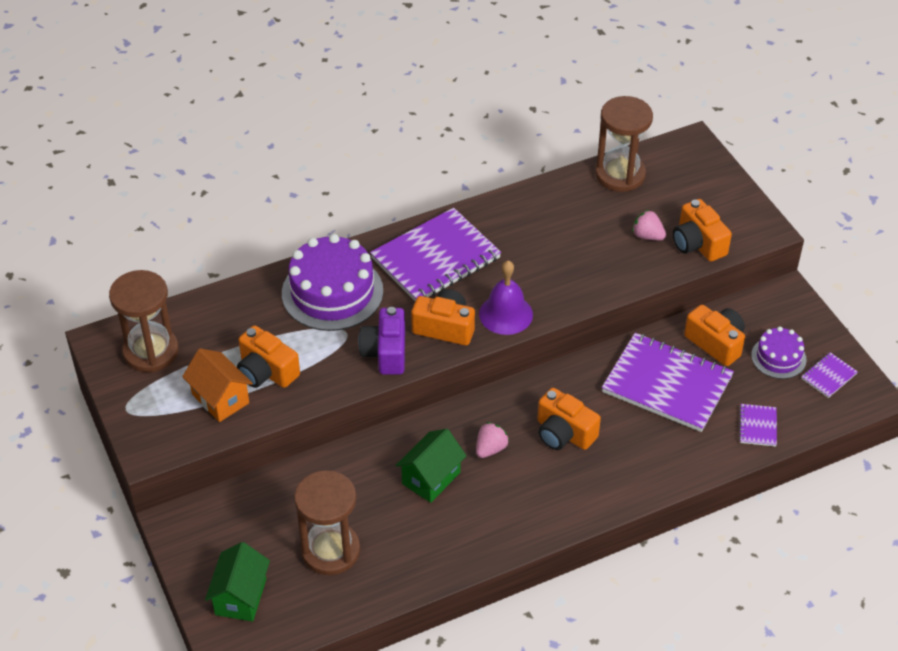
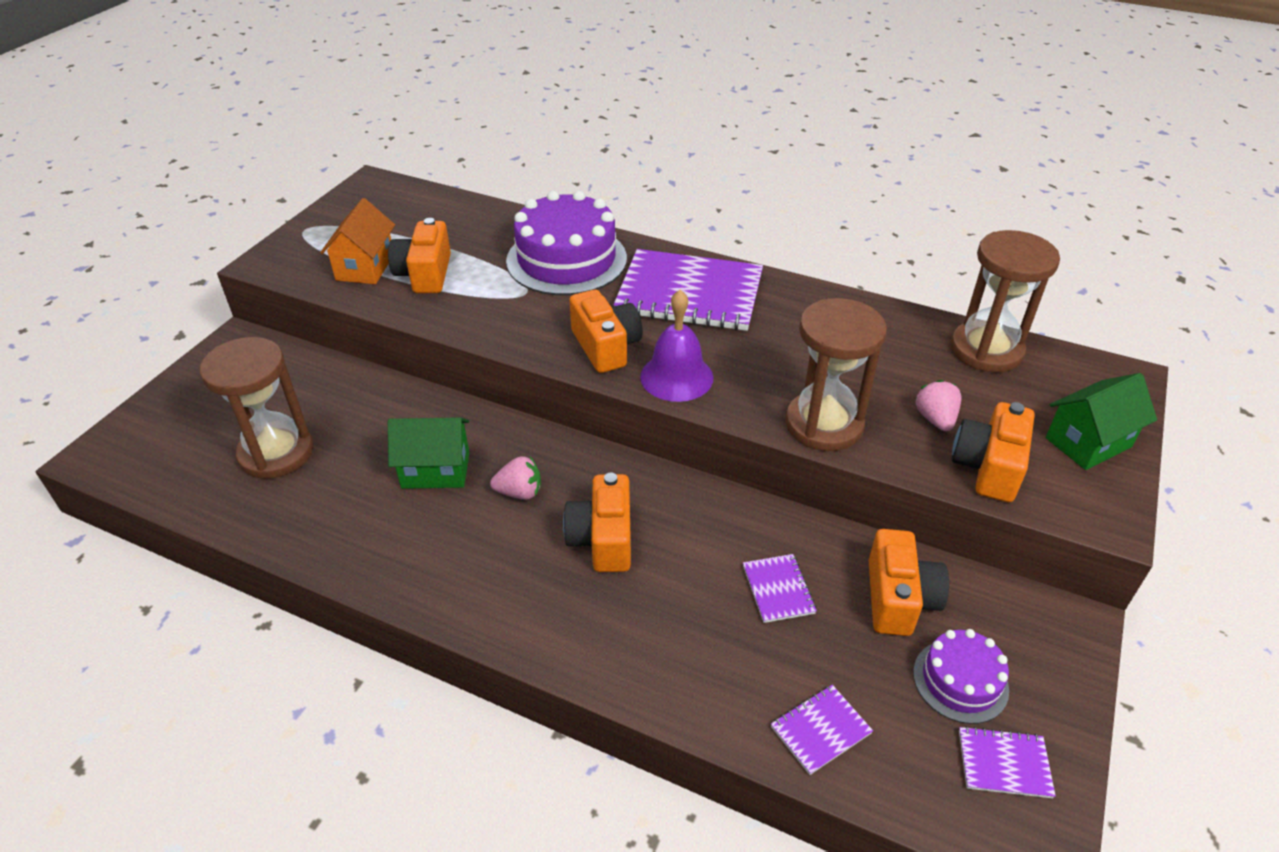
camera: 50 degrees right, 5 degrees down
(151, 351) = (384, 209): brown hourglass -> brown hourglass (824, 424)
(240, 597) = (172, 426): green house -> green house (1088, 442)
(385, 352) = (528, 327): purple camera -> none
(667, 384) = (778, 589): purple notebook -> purple notebook, size x0.43

